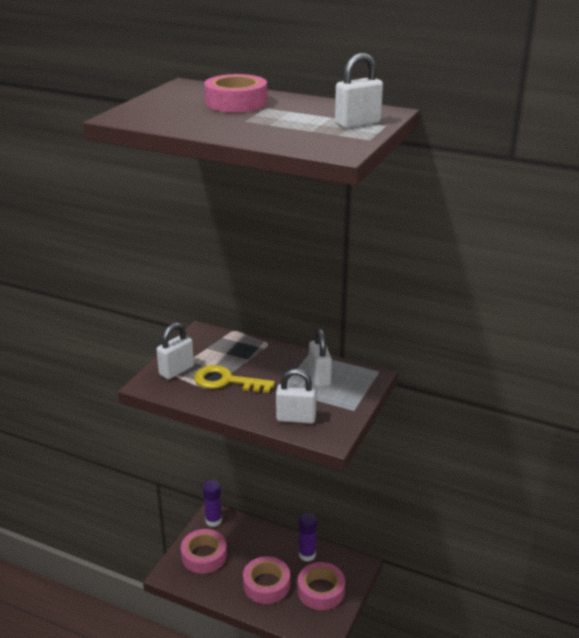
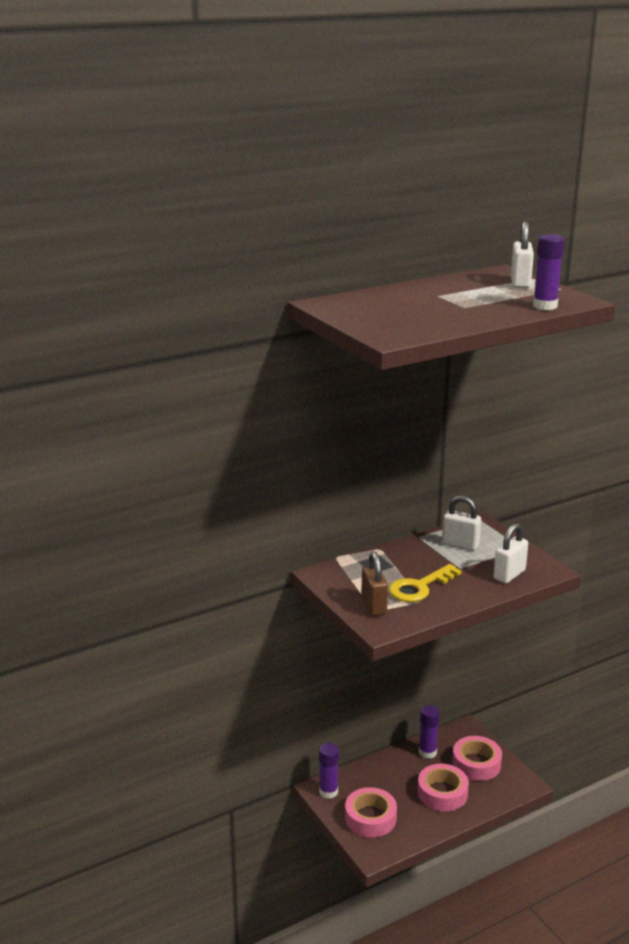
camera: 55 degrees left, 5 degrees down
(176, 370) = (374, 606): white padlock -> brown padlock
(236, 102) = (408, 299): pink tape -> none
(295, 143) = (545, 306): none -> purple glue stick

